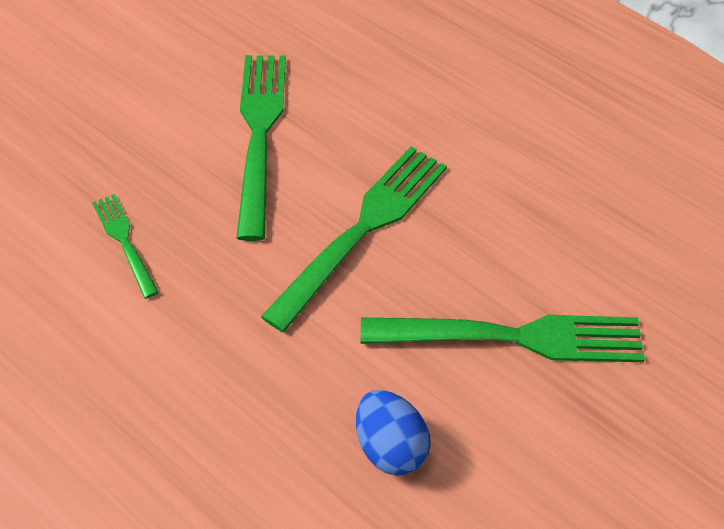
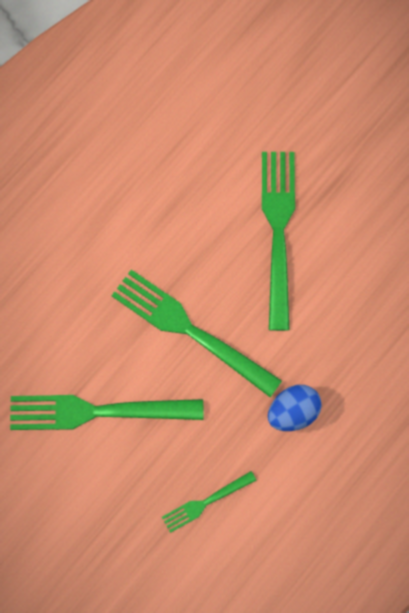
camera: 90 degrees left, 20 degrees up
(390, 447) = (361, 311): blue egg -> blue egg (293, 412)

